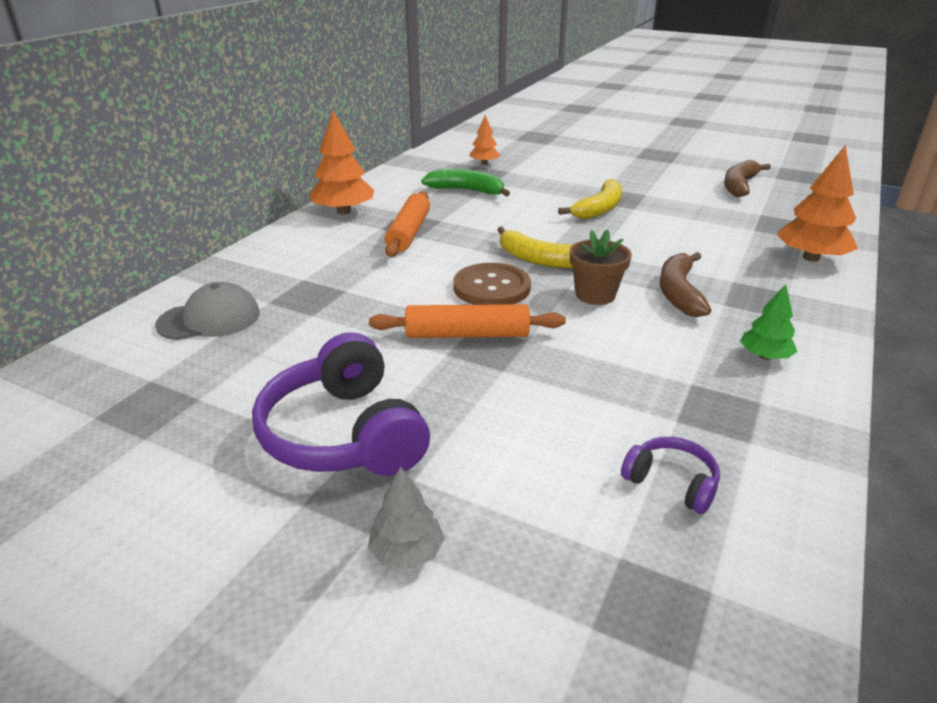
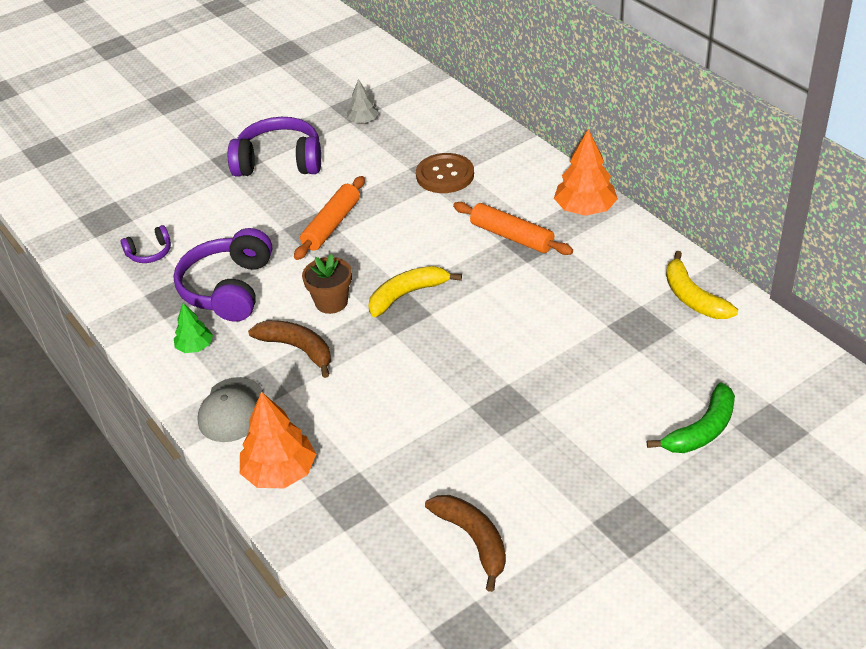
camera: 120 degrees right, 10 degrees up
(209, 319) = (435, 129): grey cap -> grey cap (231, 410)
(407, 552) = (191, 166): grey tree -> grey tree (363, 121)
(467, 190) = (594, 299): green banana -> green banana (702, 430)
(484, 163) = (677, 339): orange tree -> none
(491, 287) = (383, 254): brown button -> brown button (445, 175)
(599, 209) = (485, 377): yellow banana -> yellow banana (693, 297)
(653, 370) = (228, 288): none -> purple headphones

